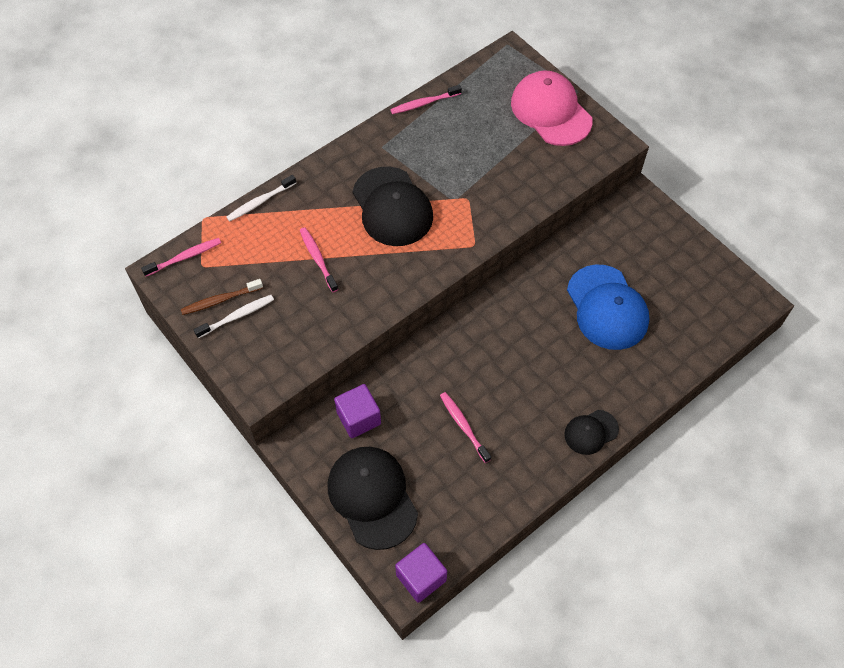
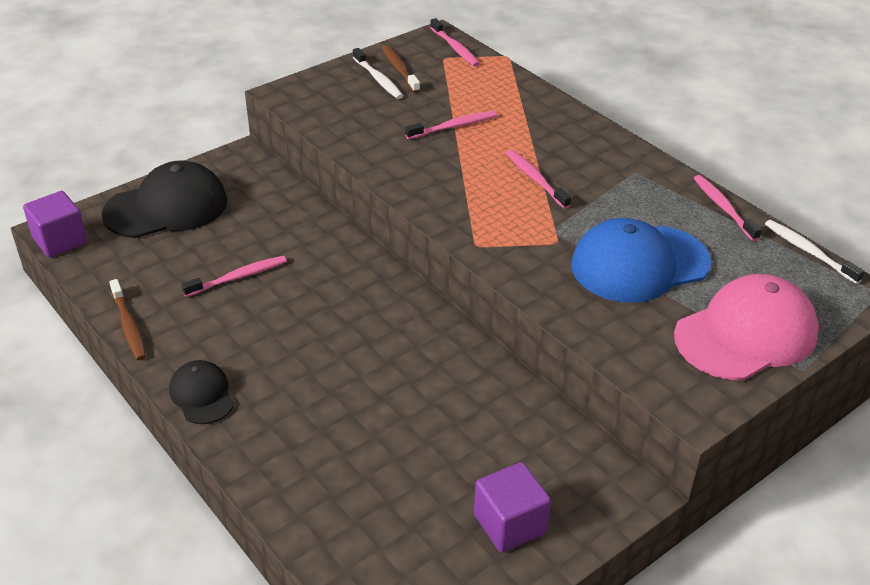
camera: 90 degrees right, 20 degrees down
(260, 202) = (533, 88): white toothbrush -> white toothbrush (809, 252)
(358, 418) = (266, 198): purple cube -> purple cube (510, 524)
(392, 207) = (535, 179): black cap -> pink toothbrush
(525, 496) = (129, 325): none -> brown toothbrush
(607, 307) = (406, 430): blue cap -> blue cap (639, 264)

